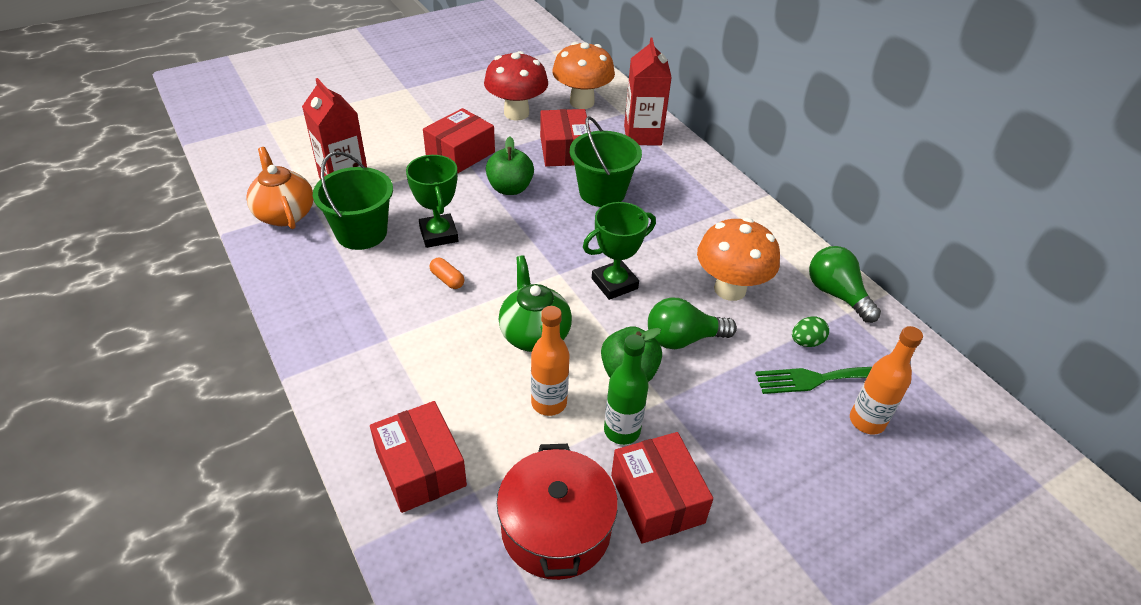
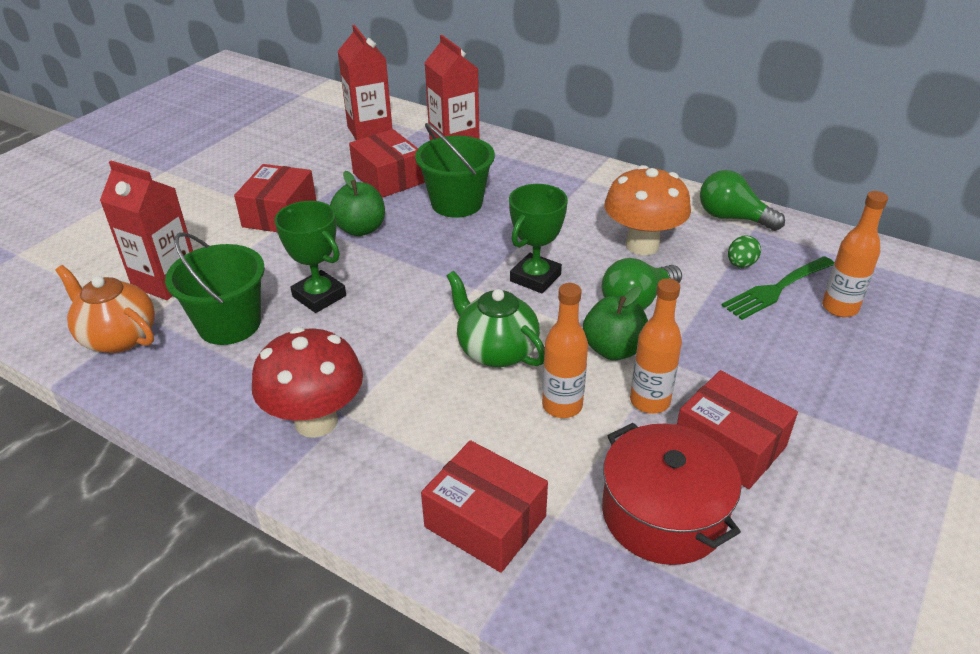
camera: 25 degrees left, 5 degrees down
(447, 279) = (364, 334): orange capsule -> none
(516, 113) = (310, 160): red mushroom -> red mushroom (316, 421)
(582, 102) = (370, 131): orange mushroom -> red carton
(622, 431) = (649, 401): green bottle -> orange bottle

